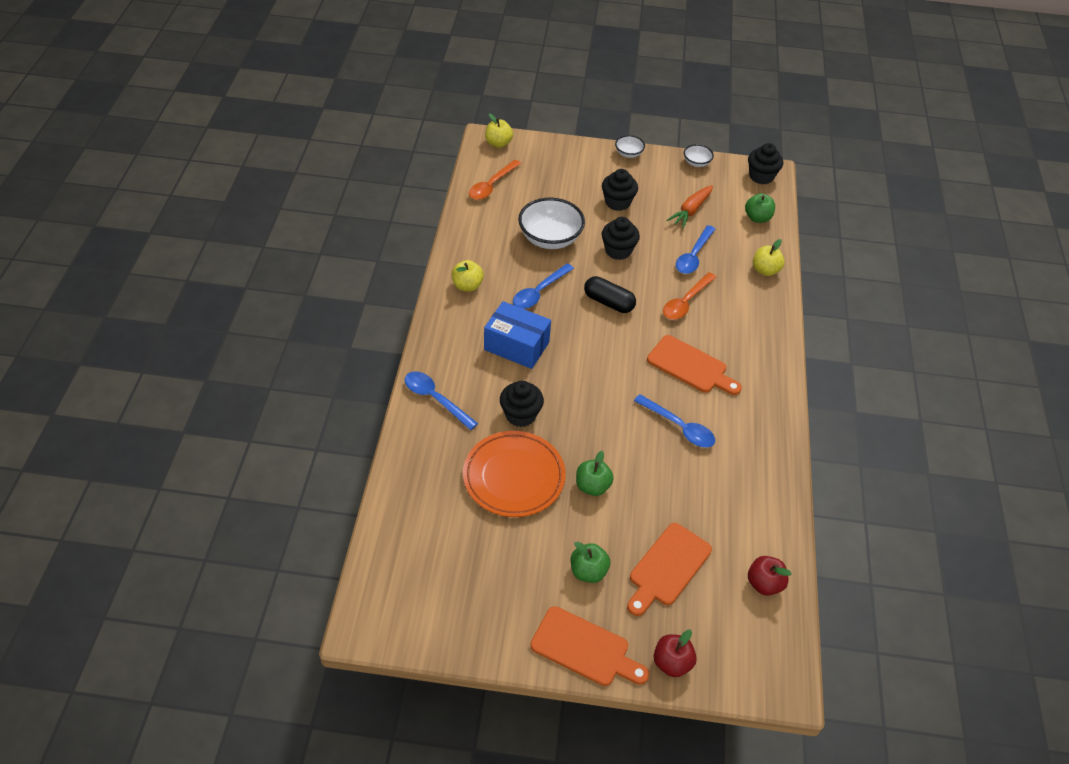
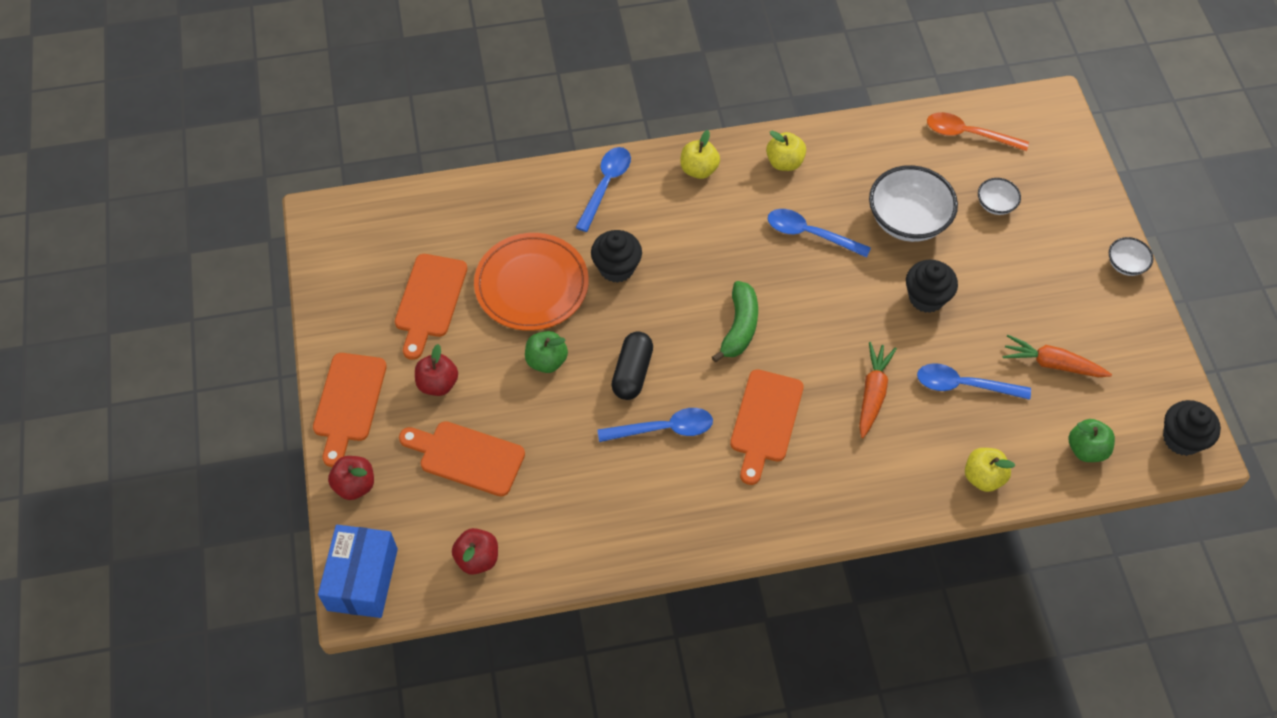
camera: 75 degrees right, 10 degrees up
(498, 143) = (1053, 117): yellow apple -> yellow apple (699, 169)
(499, 556) = (430, 300): none -> orange cutting board
(516, 346) = (714, 236): blue box -> blue box (362, 579)
(588, 571) = (438, 384): green apple -> red apple
(605, 356) = (739, 327): none -> green banana
(608, 302) = (829, 309): black capsule -> black capsule (632, 372)
(617, 202) = (1018, 275): black cupcake -> none
(679, 427) = (664, 429): blue spoon -> blue spoon turned 120 degrees counterclockwise
(685, 302) = (872, 393): orange spoon -> orange carrot
(696, 163) = (1159, 350): white bowl -> white bowl (995, 204)

